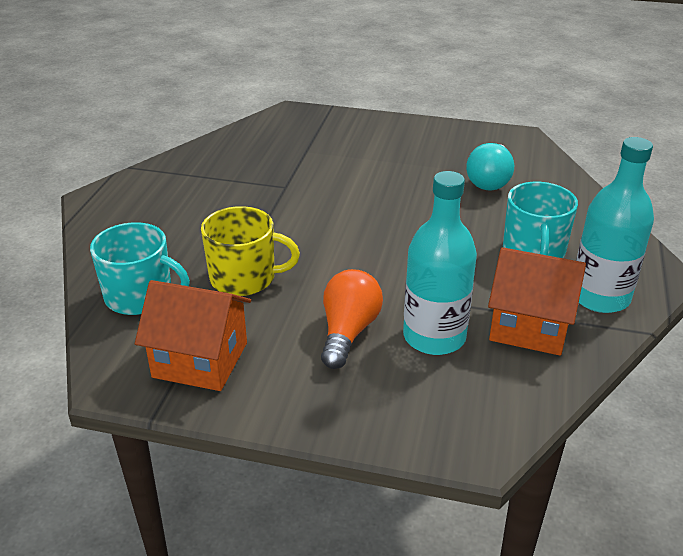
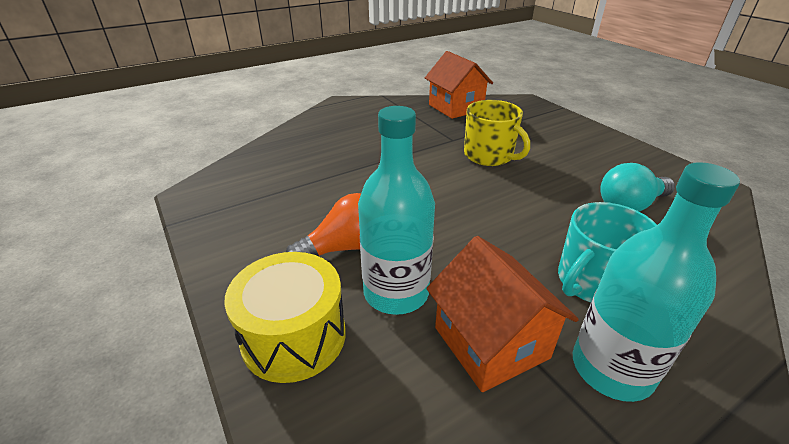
camera: 45 degrees right, 0 degrees up
(140, 296) = (277, 158): turquoise mug -> none
(200, 360) = (243, 209): orange house -> orange house (456, 107)
(244, 278) = (342, 178): yellow mug -> yellow mug (489, 155)
(415, 410) = (294, 336): none -> yellow drum

